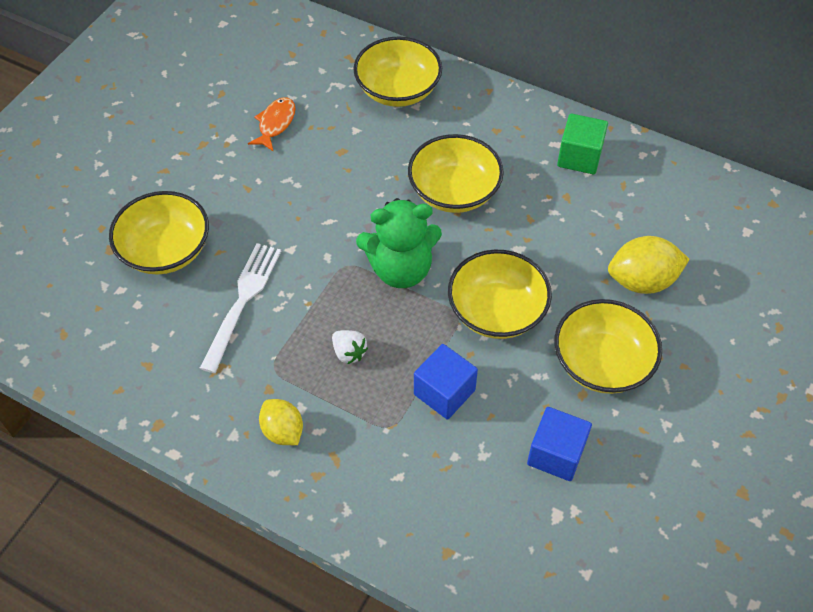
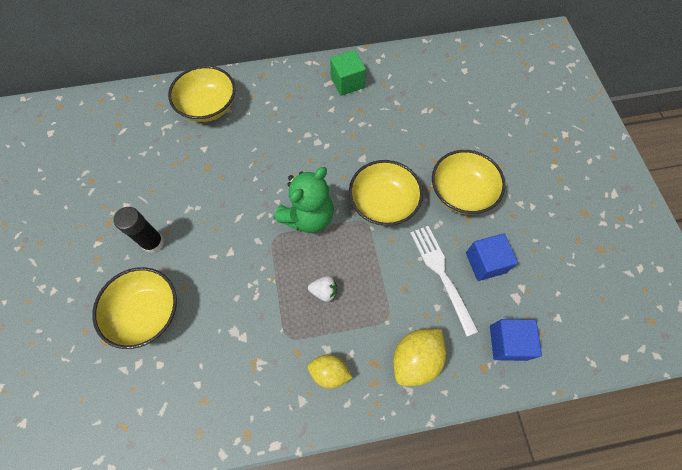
camera: 40 degrees left, 10 degrees up
(227, 190) = (153, 242): none -> black glue stick
(242, 301) = (229, 309): white fork -> white fork (441, 274)
(275, 123) = (147, 177): orange fish -> none
(444, 392) = (398, 273): blue cube -> blue cube (508, 343)
(454, 191) = (297, 148): yellow bowl -> none
(642, 281) = (440, 132): yellow lemon -> yellow lemon (415, 359)

